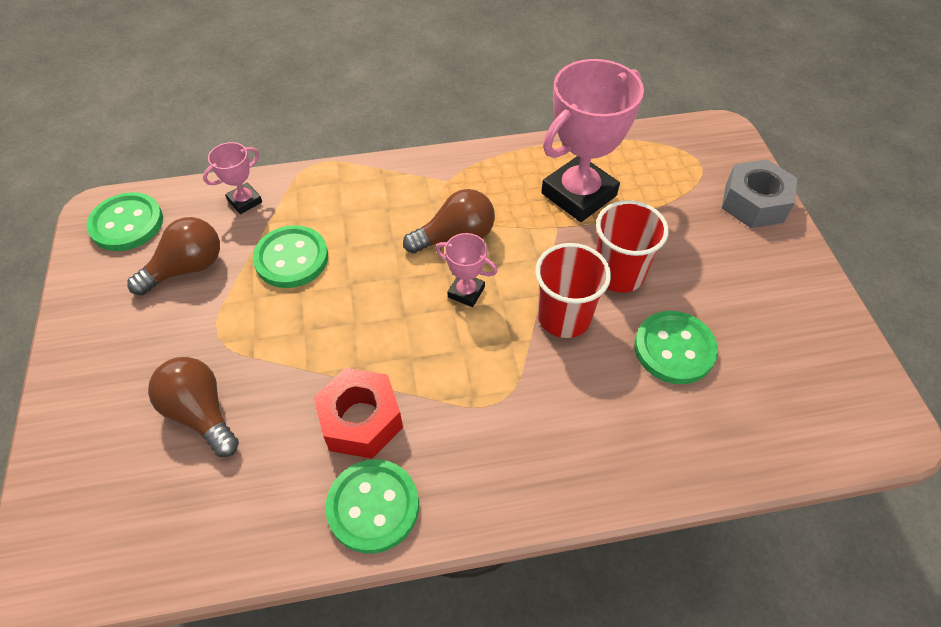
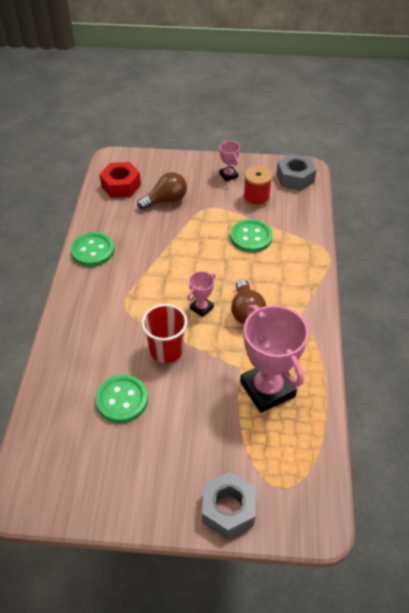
camera: 105 degrees right, 5 degrees down
(127, 224) = (295, 178): green button -> grey nut
(187, 268) = (256, 198): brown light bulb -> red spool
(245, 201) = (301, 222): pink trophy -> pink trophy (228, 175)
(361, 420) = (138, 252): red nut -> red nut (121, 186)
(618, 274) = (189, 390): red cup -> none

